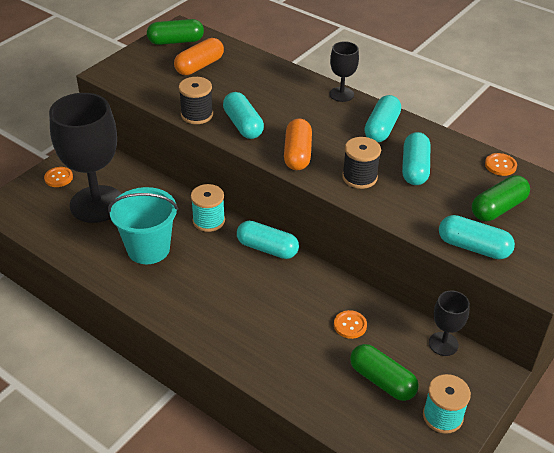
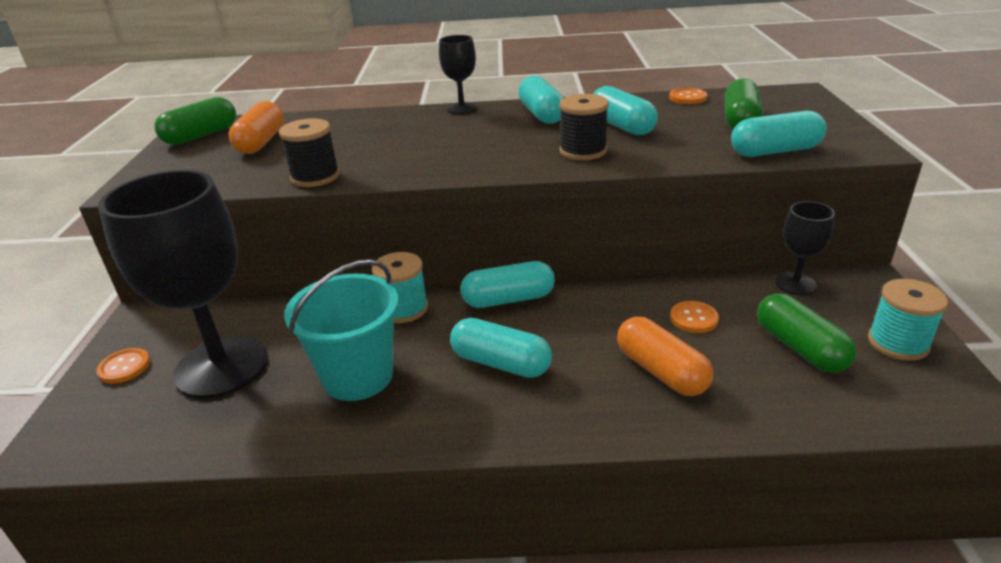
camera: 35 degrees left, 10 degrees down
(243, 125) = (388, 164): turquoise capsule -> turquoise capsule (501, 363)
(297, 154) = (488, 161): orange capsule -> orange capsule (661, 371)
(382, 380) = (800, 348): green capsule -> green capsule turned 60 degrees clockwise

